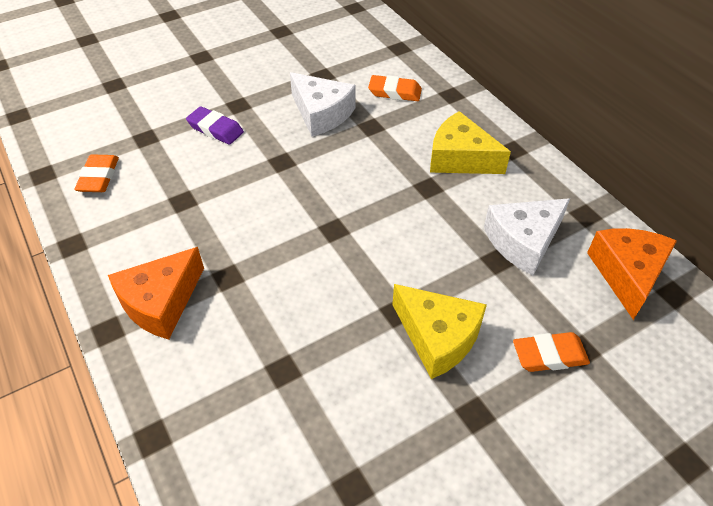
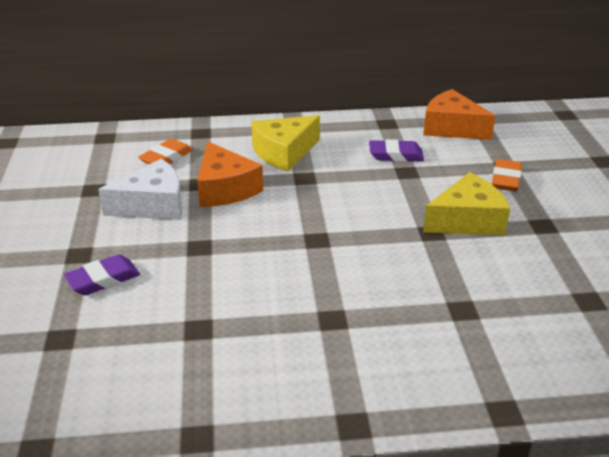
camera: 65 degrees left, 15 degrees down
(99, 177) = (94, 393): orange eraser -> none
(161, 302) = (338, 374): orange cheese -> orange cheese (225, 189)
(523, 241) = (396, 155): white cheese -> purple eraser

